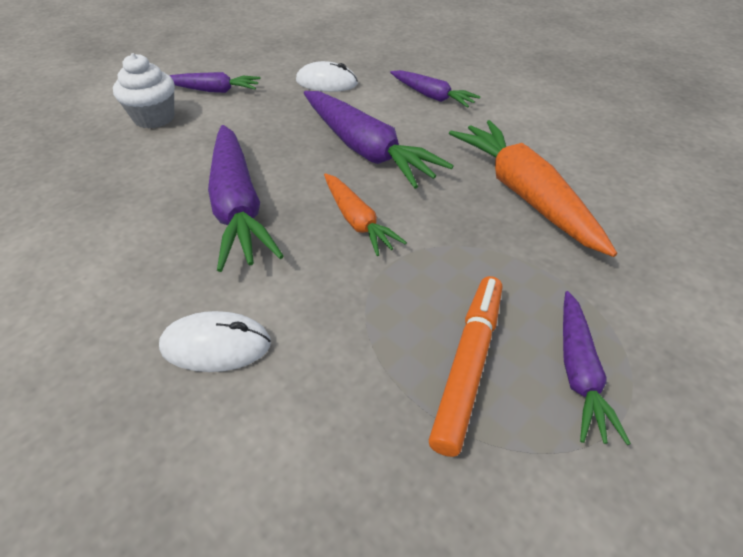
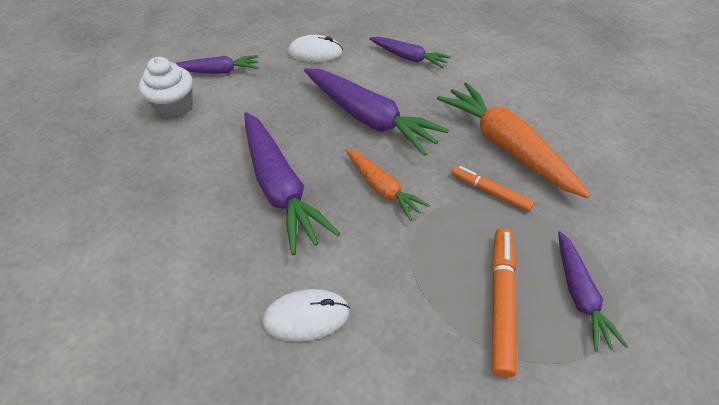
camera: 10 degrees left, 5 degrees up
(490, 240) = (490, 192): none -> orange marker

